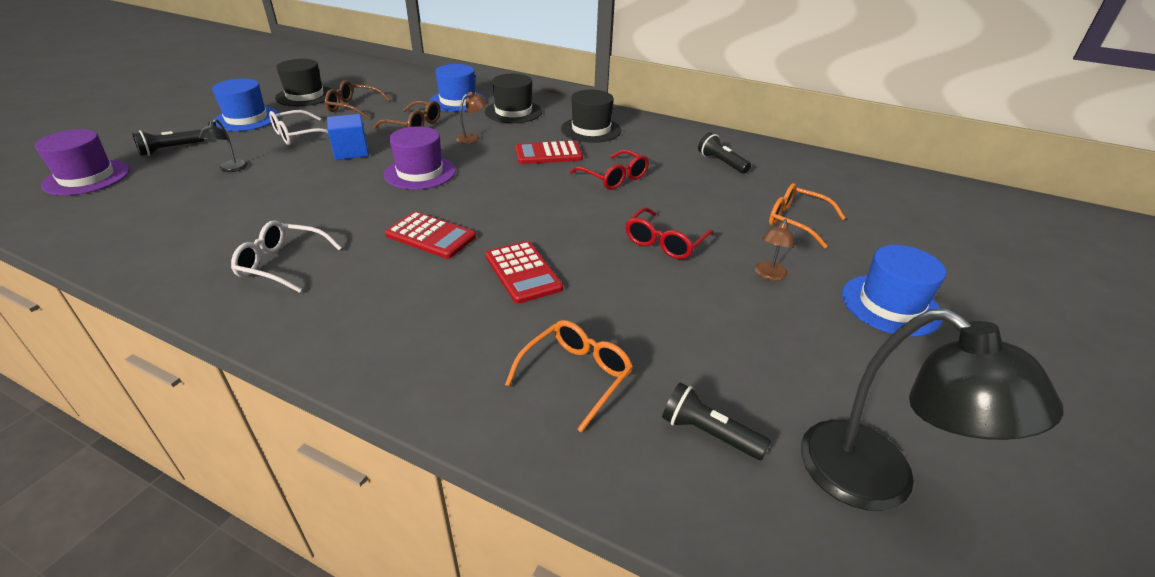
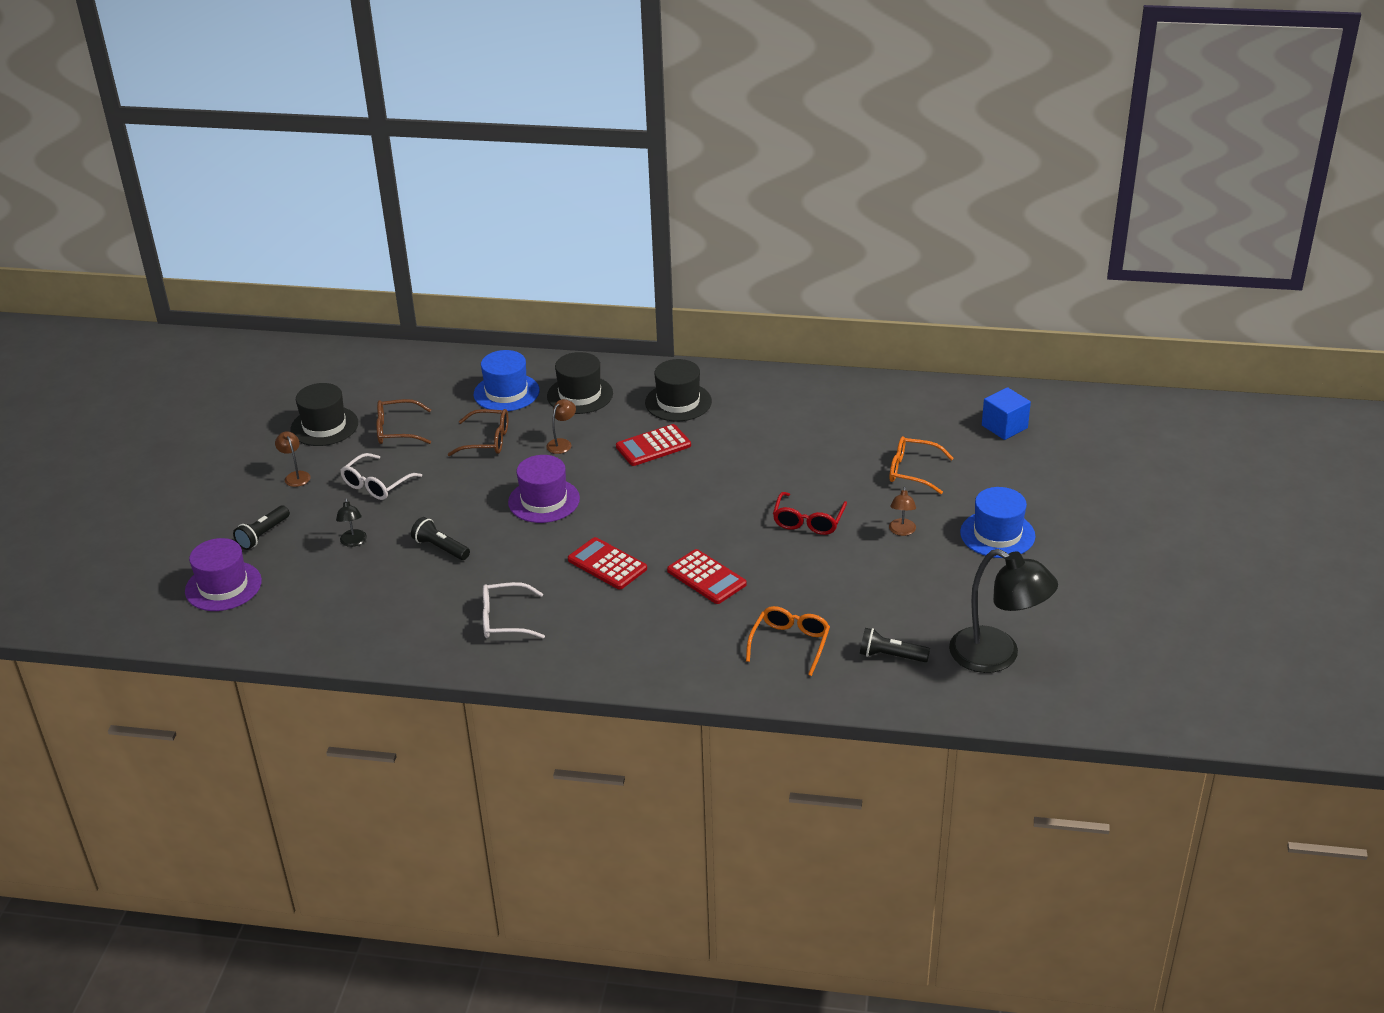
camera: 15 degrees left, 0 degrees up
(246, 119) = (295, 476): blue hat -> brown lamp
(351, 151) = (453, 492): blue cube -> blue cube (1004, 427)
(430, 236) = (607, 564): red calculator -> red calculator turned 150 degrees counterclockwise
(614, 177) = (732, 461): red glasses -> none
(721, 163) = (827, 417): black flashlight -> black flashlight (440, 548)

